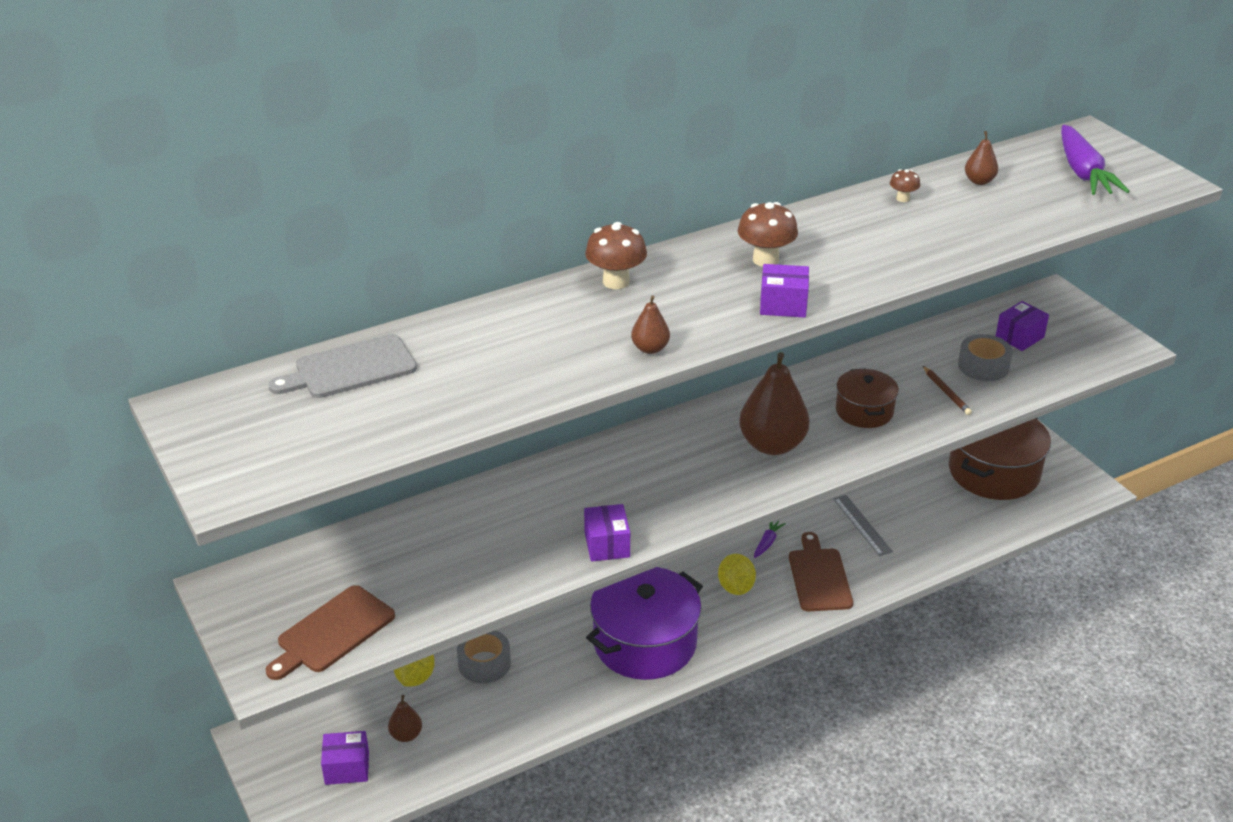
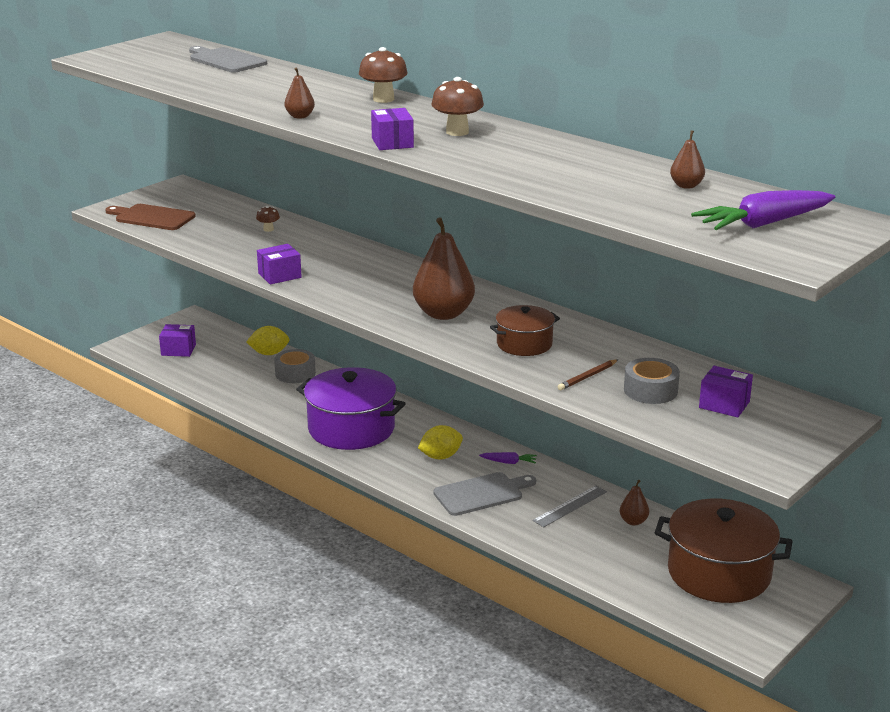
camera: 70 degrees right, 10 degrees down
(347, 768) = (178, 350): purple box -> purple box turned 60 degrees counterclockwise
(406, 735) = (215, 362): brown pear -> brown pear (633, 521)
(819, 577) = (481, 493): brown cutting board -> grey cutting board
(903, 198) = (615, 163): brown mushroom -> brown mushroom (268, 229)

